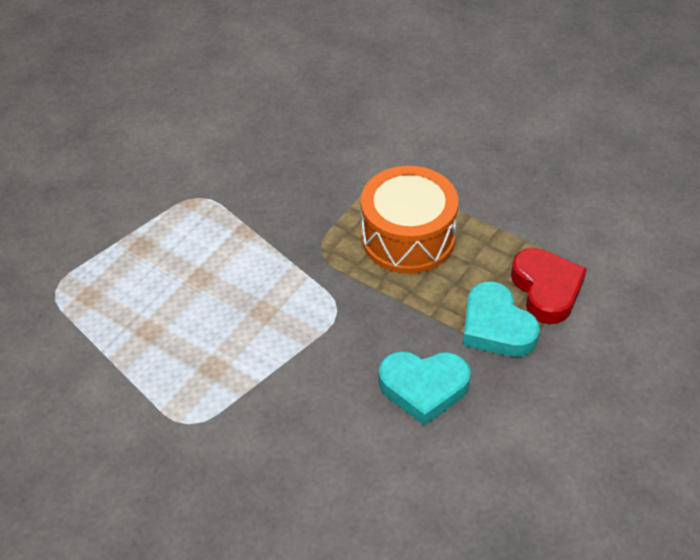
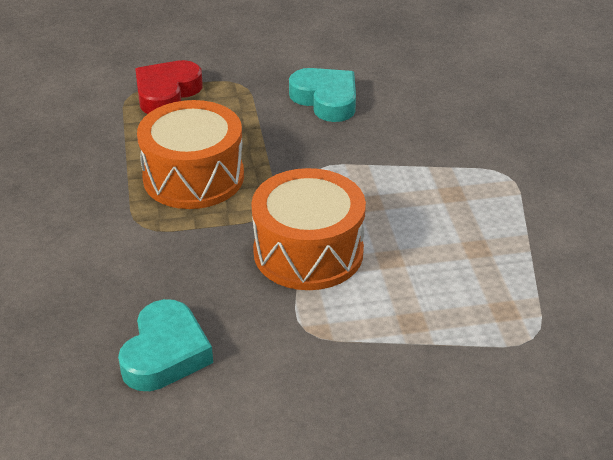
camera: 135 degrees left, 10 degrees down
(258, 243) = (308, 252): none -> orange drum
(496, 327) = (231, 97): turquoise heart -> turquoise heart (165, 353)

